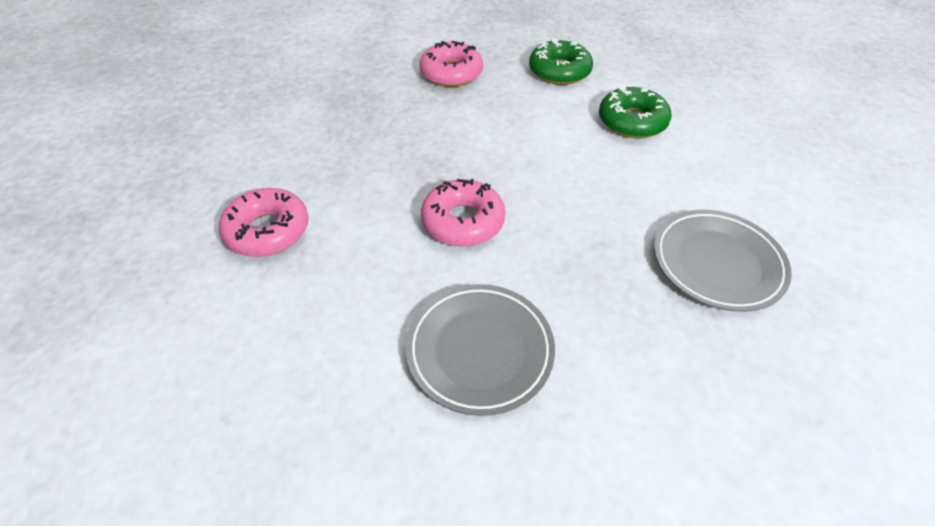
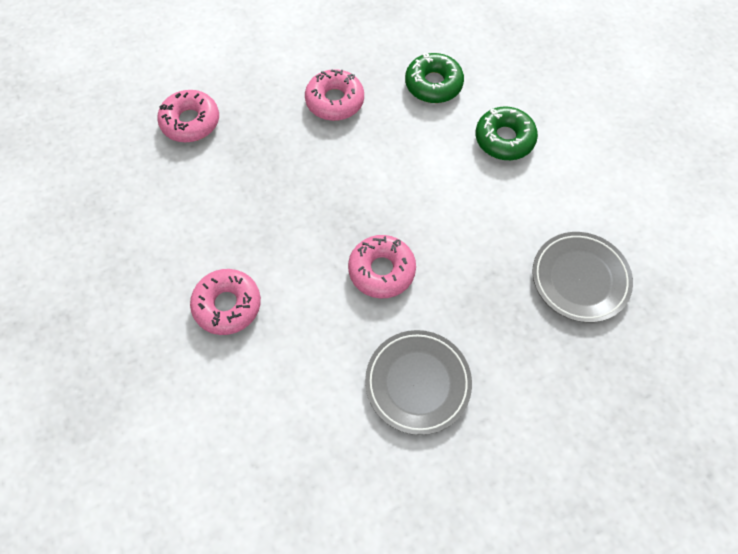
camera: 10 degrees left, 15 degrees up
(298, 73) = (190, 122): none -> pink donut

